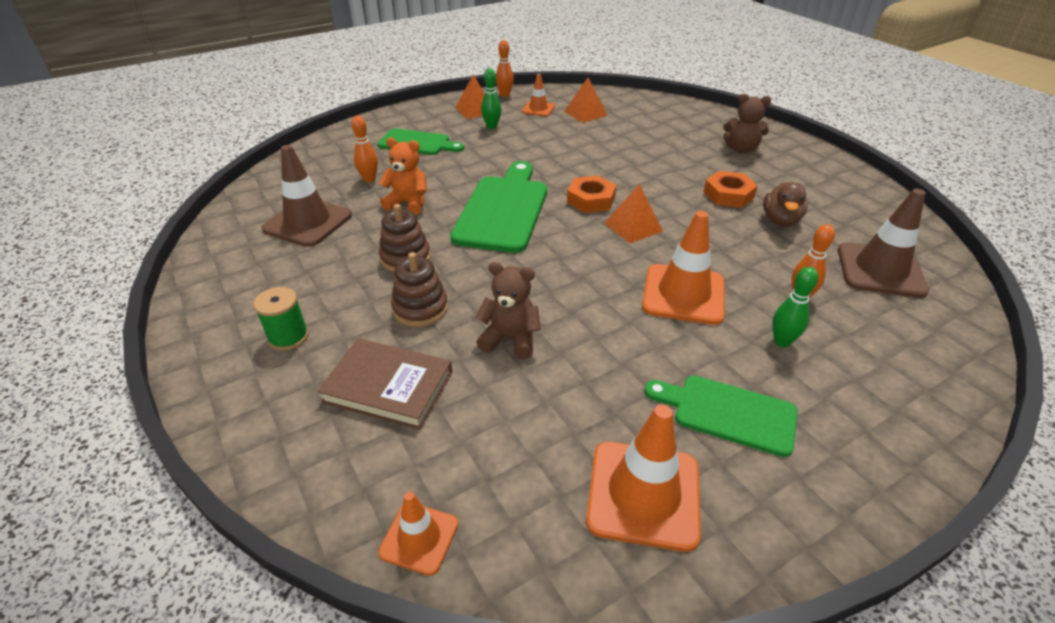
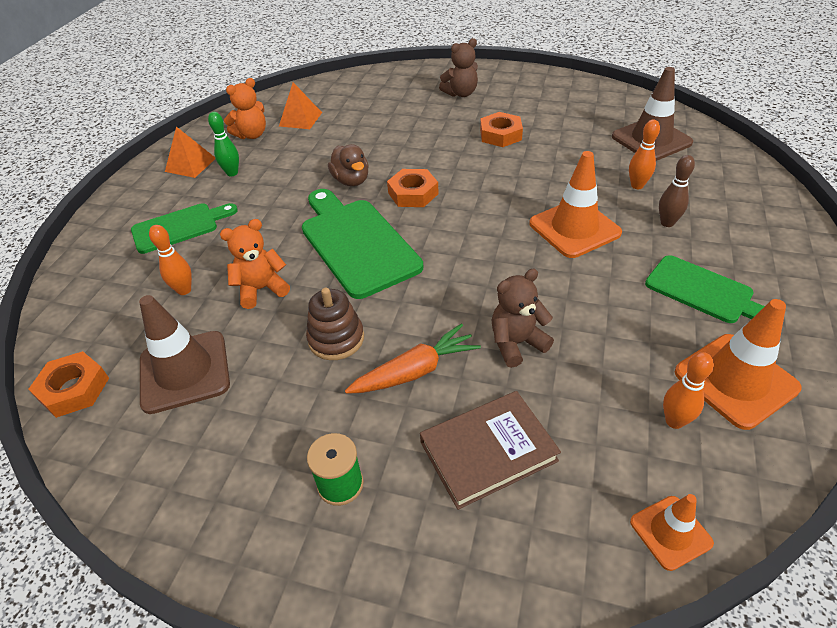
camera: 40 degrees left, 5 degrees up
(252, 198) = (74, 389): none -> orange nut
(420, 308) = (415, 371): brown stacking toy -> orange carrot
(505, 95) = (198, 135): orange bowling pin -> orange bowling pin (674, 421)
(538, 109) = (252, 135): orange traffic cone -> orange teddy bear
(633, 227) = (473, 197): orange pyramid -> none
(728, 413) = (703, 291): green cutting board -> green cutting board turned 120 degrees counterclockwise
(780, 220) = (556, 136): brown duck -> brown duck (351, 181)
(782, 342) = (667, 223): green bowling pin -> brown bowling pin

